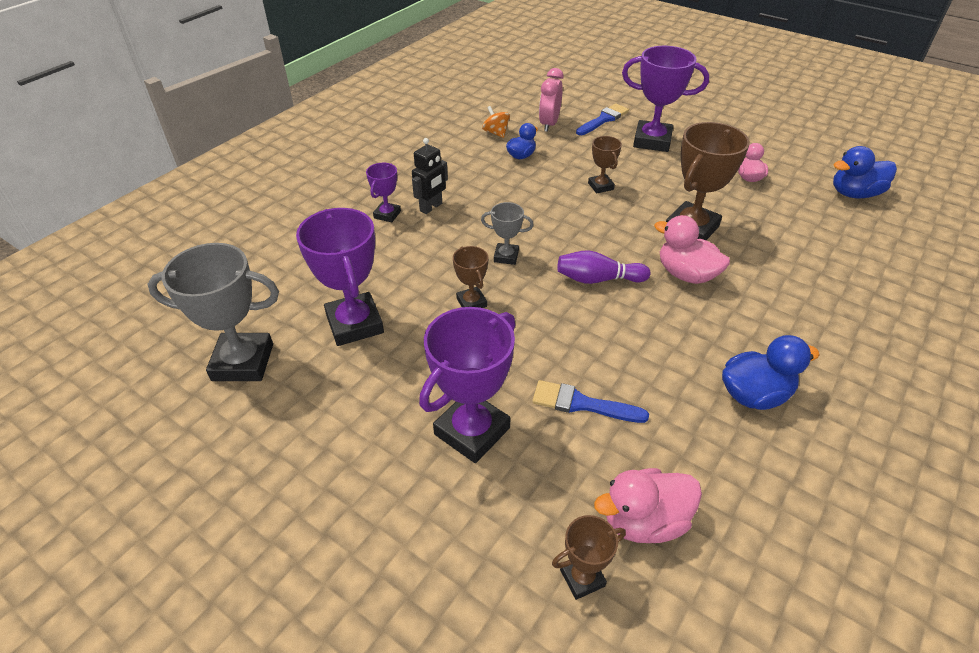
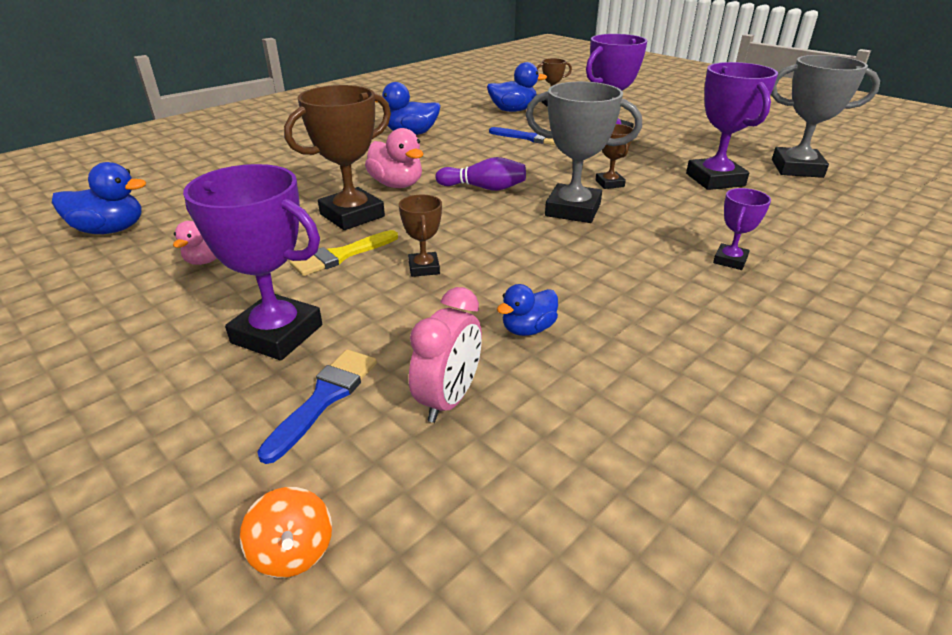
camera: 170 degrees left, 10 degrees down
(431, 207) = (671, 263): black robot -> none
(496, 133) = (569, 388): orange spinning top -> orange spinning top (293, 551)
(506, 256) = (573, 210): grey trophy -> grey trophy, size x1.93
(603, 119) = (324, 398): blue brush -> blue brush turned 150 degrees clockwise
(644, 521) = (513, 110): pink duck -> blue duck
(663, 190) = (342, 255): none -> yellow brush

